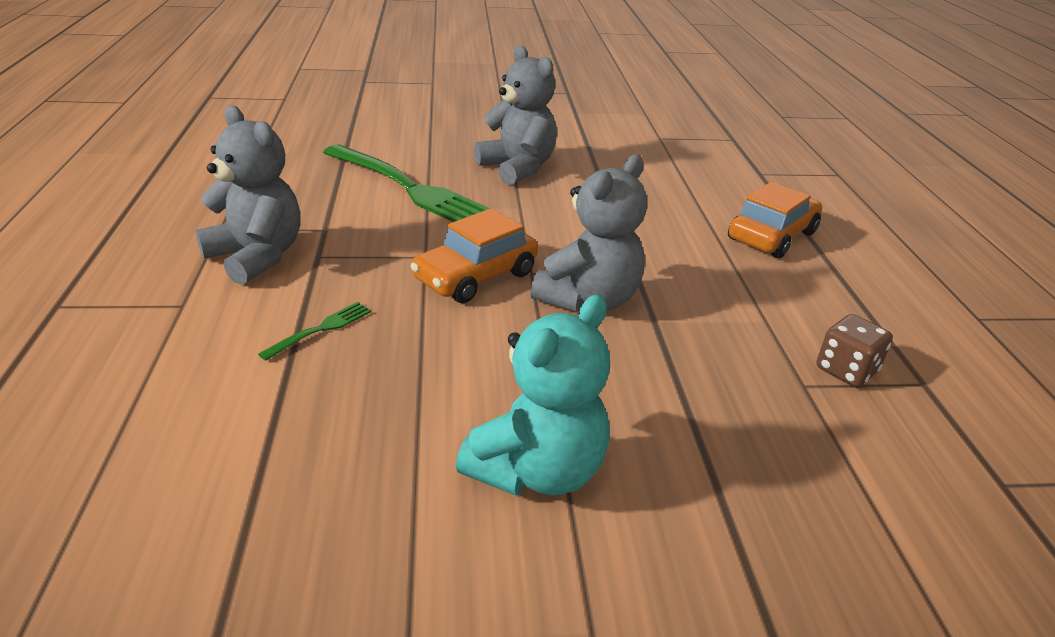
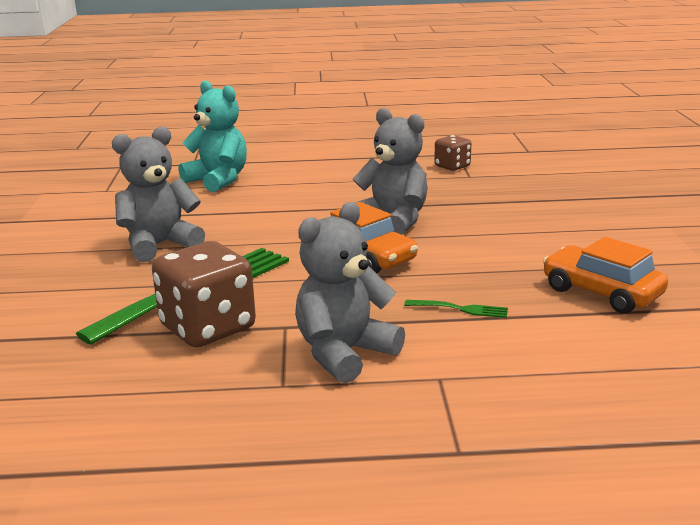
camera: 85 degrees left, 10 degrees down
(320, 330) = (459, 309): green fork -> green fork turned 150 degrees clockwise
(336, 195) = (208, 328): none -> brown dice
(537, 470) = (574, 236): turquoise teddy bear -> turquoise teddy bear (218, 180)
(772, 236) = (298, 168): orange car -> orange car (601, 292)

